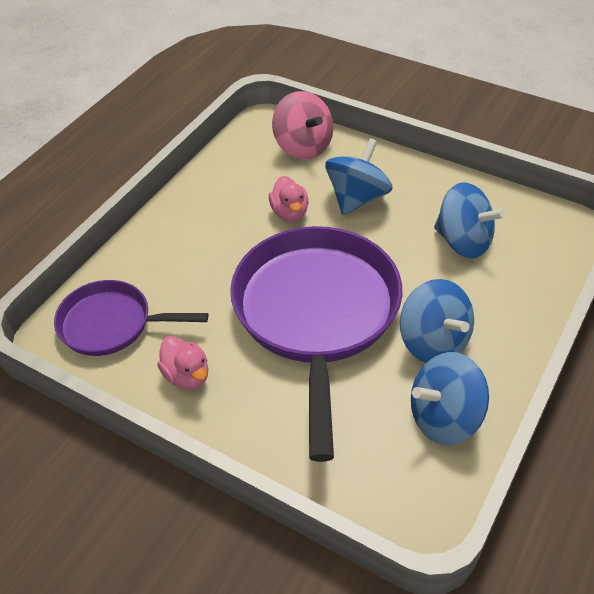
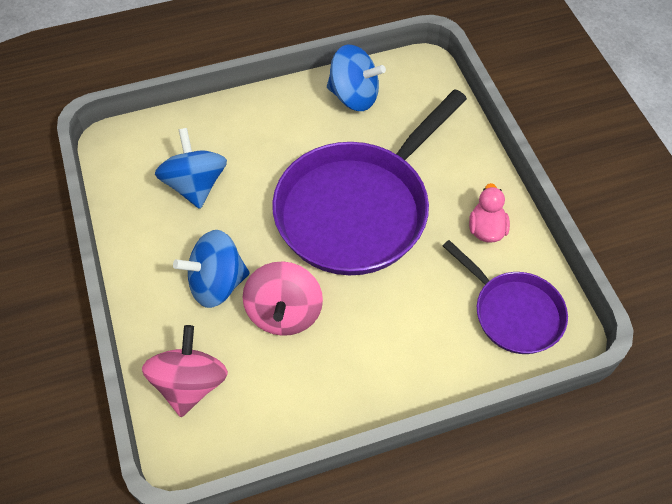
camera: 140 degrees left, 10 degrees up
(289, 213) = (284, 313): pink duck -> pink spinning top
(433, 342) = (307, 137): blue spinning top -> none

